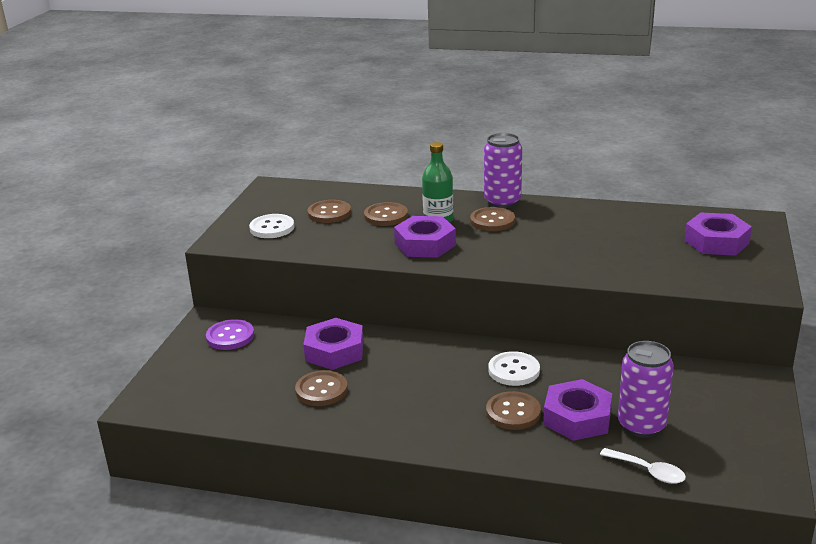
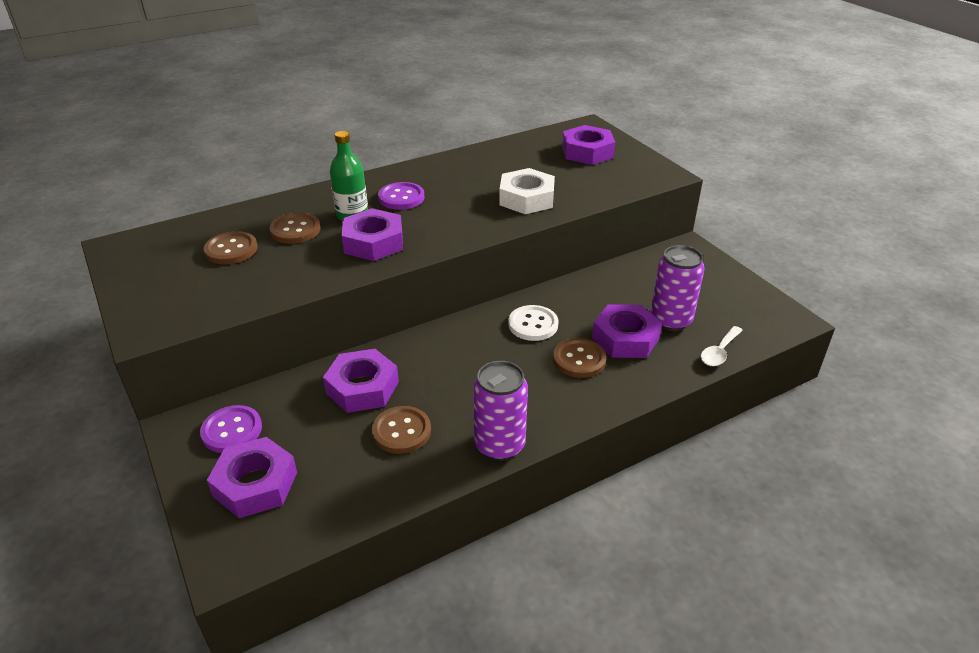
camera: 45 degrees left, 10 degrees up
(204, 373) = (255, 484): none -> purple nut
(272, 228) = (187, 290): white button -> none
(492, 221) = (401, 198): brown button -> purple button
(502, 202) = (385, 177): purple can -> purple can (499, 445)
(593, 258) = (527, 198): none -> white nut
(648, 471) = (719, 352): white spoon -> white spoon turned 135 degrees clockwise

